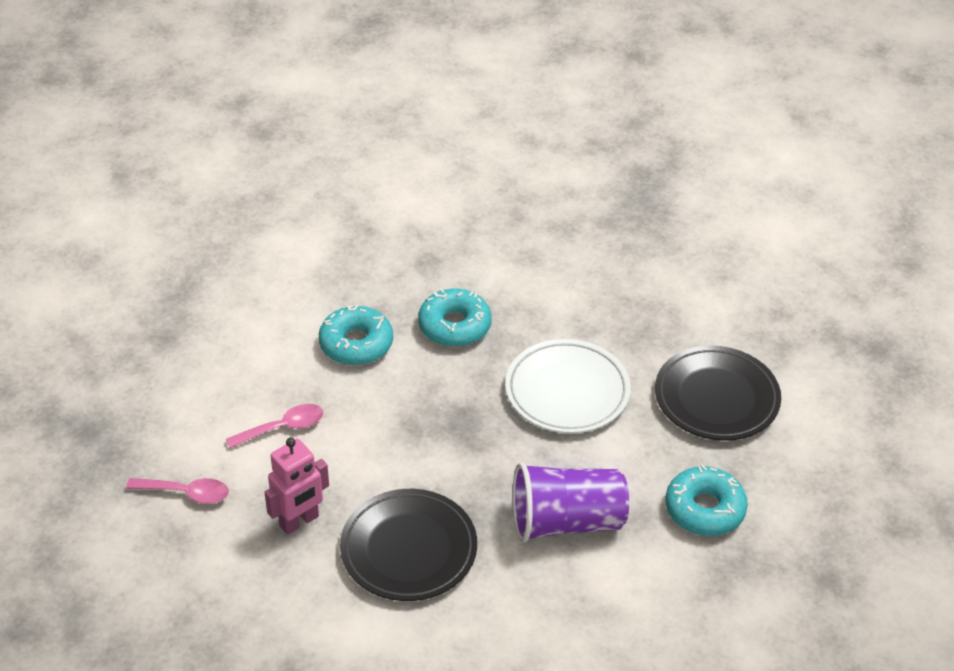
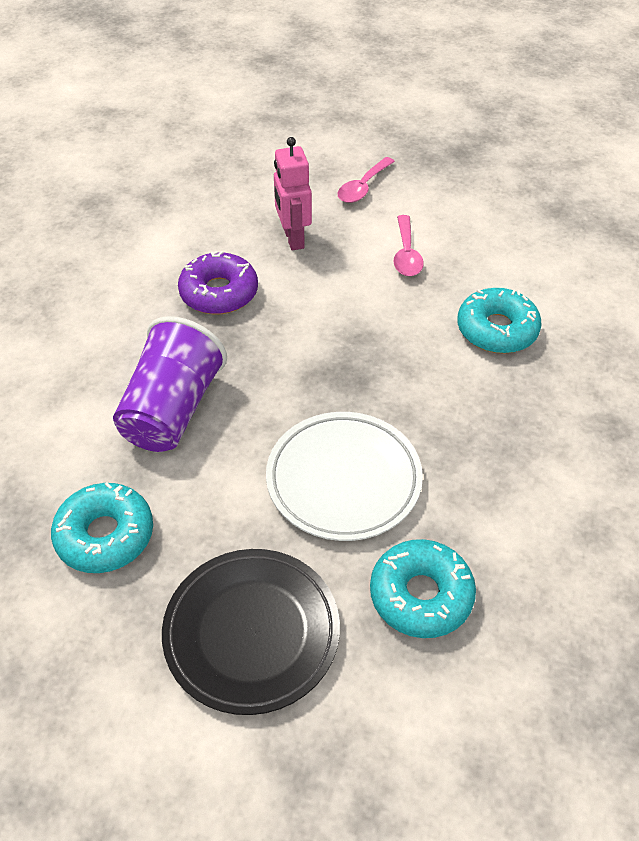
camera: 115 degrees right, 5 degrees up
(408, 549) = (219, 293): black plate -> purple donut
(454, 326) = (492, 416): turquoise donut -> turquoise donut (421, 595)

